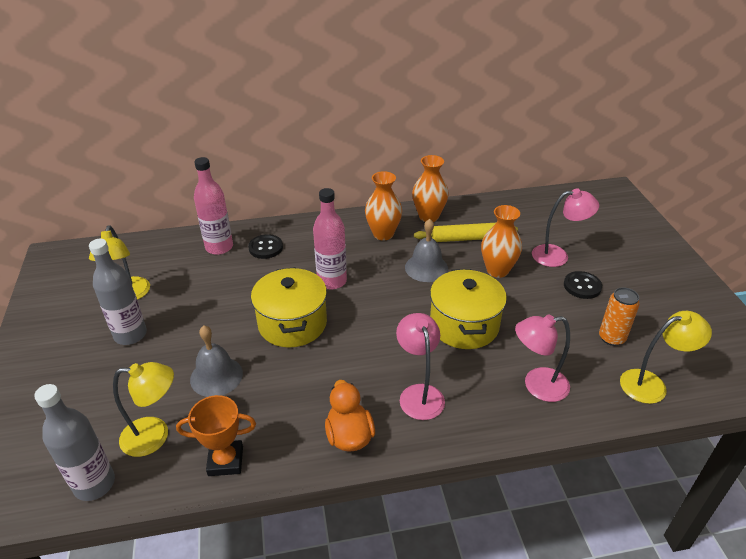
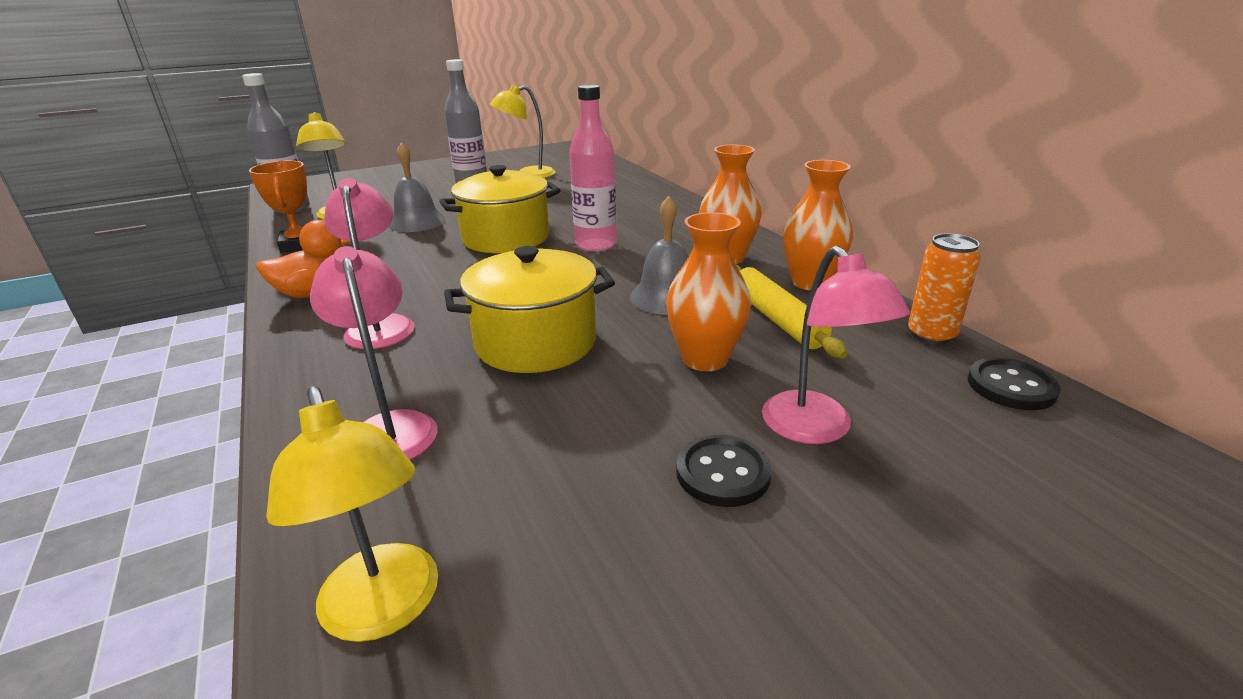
camera: 75 degrees right, 10 degrees down
(219, 247) = (624, 188): pink bottle -> none
(265, 248) = (639, 205): black button -> black button (1011, 386)
(419, 394) = (381, 325): pink lamp -> pink lamp turned 75 degrees counterclockwise
(611, 338) = (546, 530): orange can -> orange can (931, 335)

